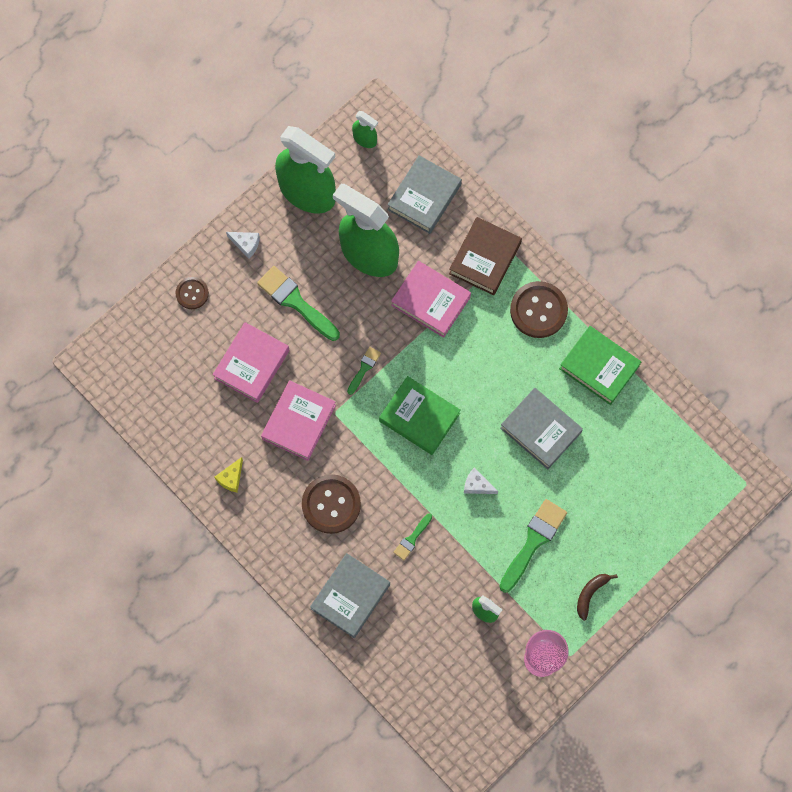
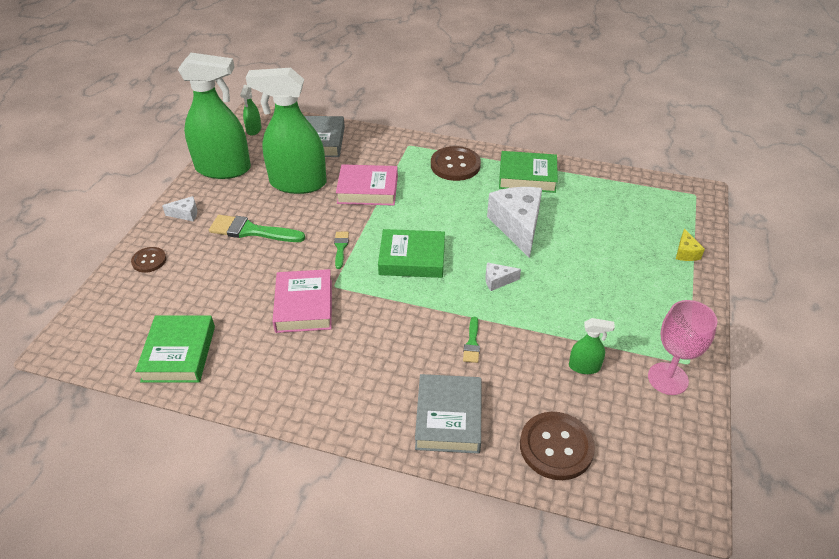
camera: 30 degrees left, 30 degrees down
(179, 420) = (179, 353): none -> green book
(231, 478) = (260, 376): yellow cheese -> yellow cheese (685, 253)
(252, 364) = (233, 284): pink book -> none
(331, 504) = (376, 352): brown button -> brown button (556, 447)
(365, 139) = (254, 130): green spray bottle -> green spray bottle turned 90 degrees clockwise
(485, 258) = (392, 154): brown book -> none
(533, 541) = (578, 297): green brush -> none
(540, 430) = (517, 226): grey book -> white cheese
(590, 594) = (659, 310): brown banana -> none

